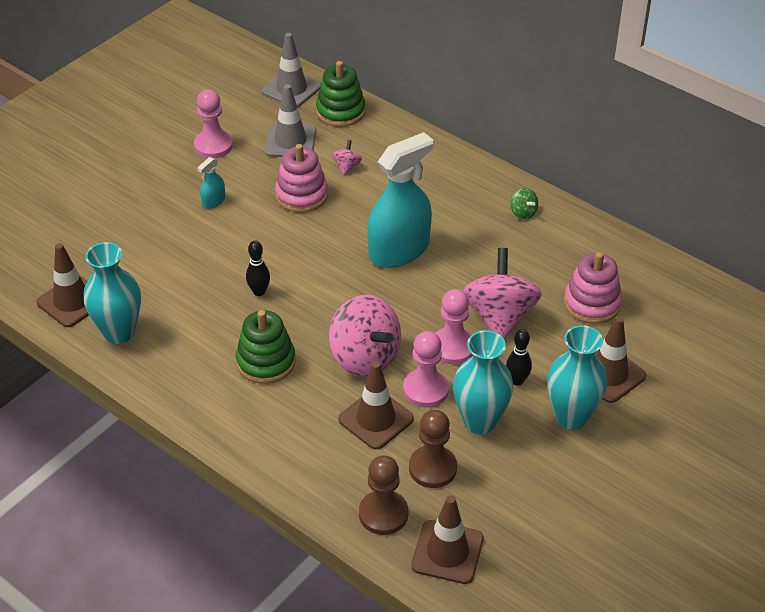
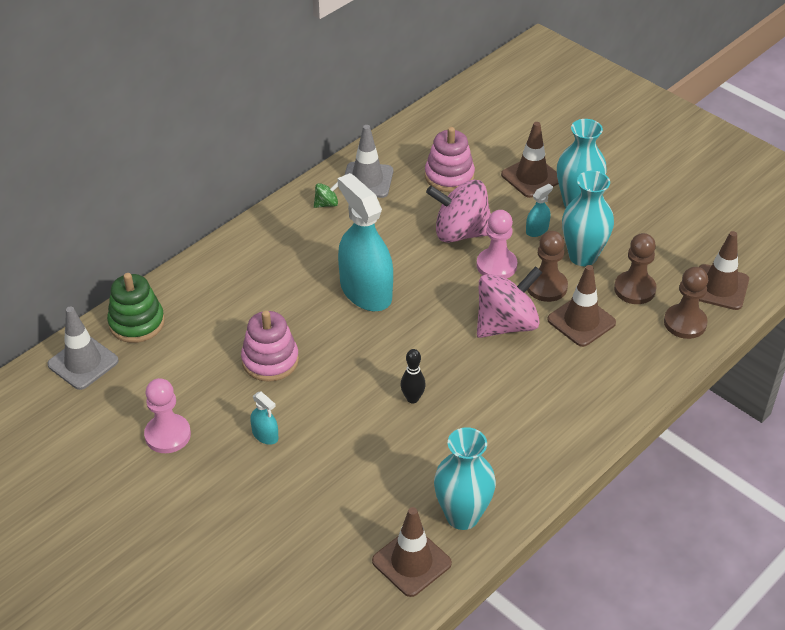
camera: 85 degrees left, 0 degrees up
(266, 362) = (509, 395): green stacking toy -> none
(290, 141) = (178, 367): grey traffic cone -> grey traffic cone (367, 180)
(347, 166) = (231, 322): pink spinning top -> none
(425, 389) = (546, 287): pink pawn -> brown pawn
(517, 380) = (537, 230): black bowling pin -> turquoise spray bottle

